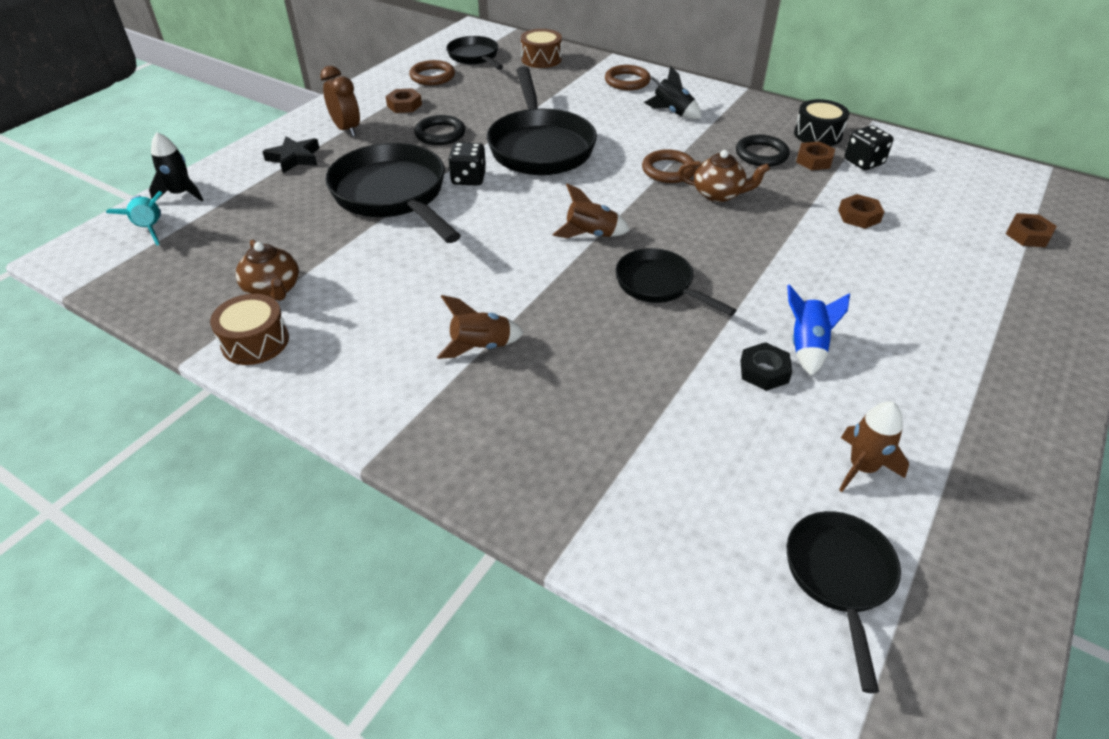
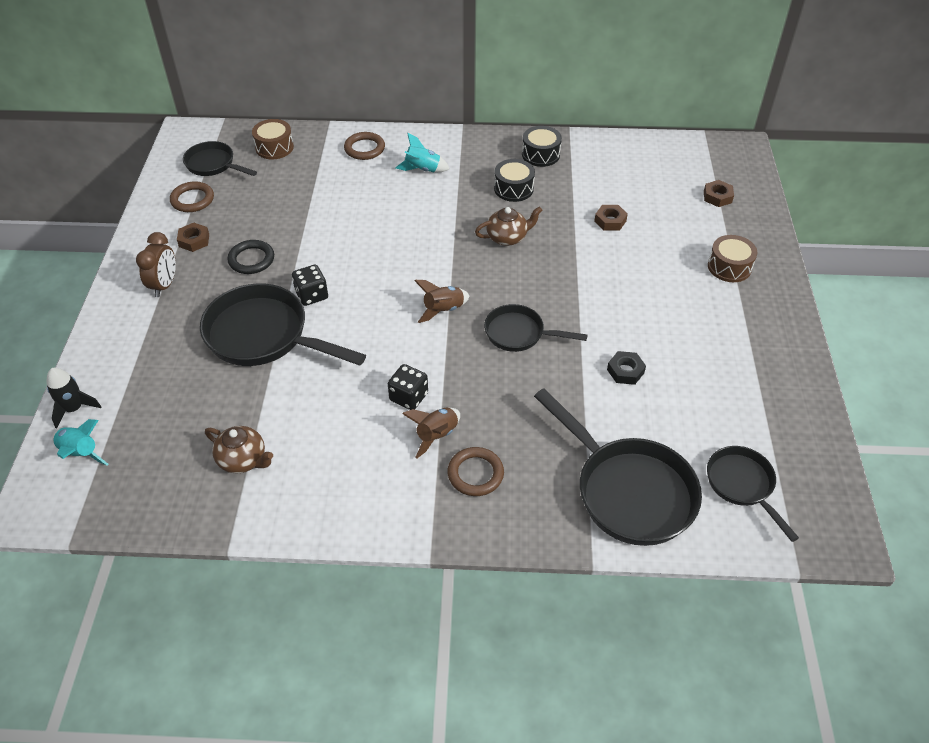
camera: 30 degrees left, 5 degrees up
(255, 342) = (270, 507): brown drum -> brown drum (729, 267)
(294, 158) = (144, 332): black star -> none
(347, 129) = (164, 285): brown clock -> brown clock turned 75 degrees clockwise
(540, 146) = (344, 242): black pan -> black pan (628, 491)
(668, 170) = (457, 228): brown ring -> brown ring (475, 474)
(673, 112) = (422, 169): black rocket -> turquoise rocket
(761, 154) = (513, 188): black ring -> black drum
(807, 346) = (639, 341): blue rocket -> none
(814, 160) = (552, 181): brown nut -> none
(862, 468) = (716, 412): brown rocket -> none
(863, 162) = (586, 170): black dice -> black dice (408, 397)

